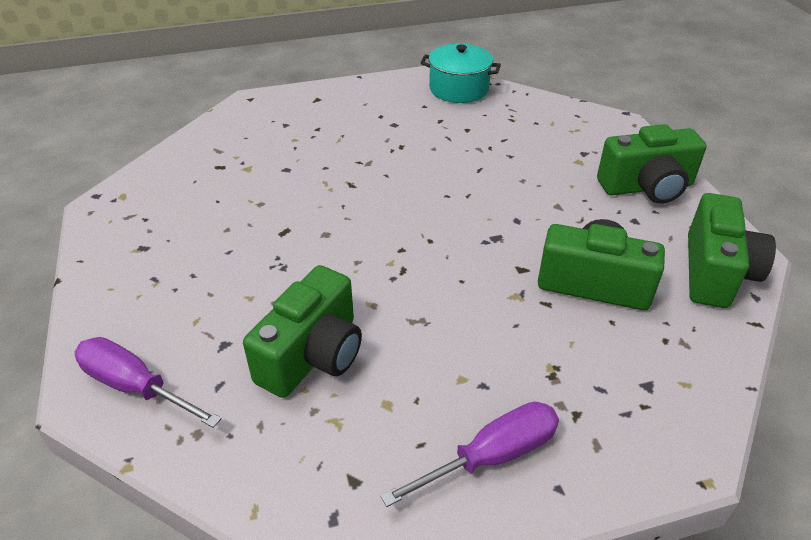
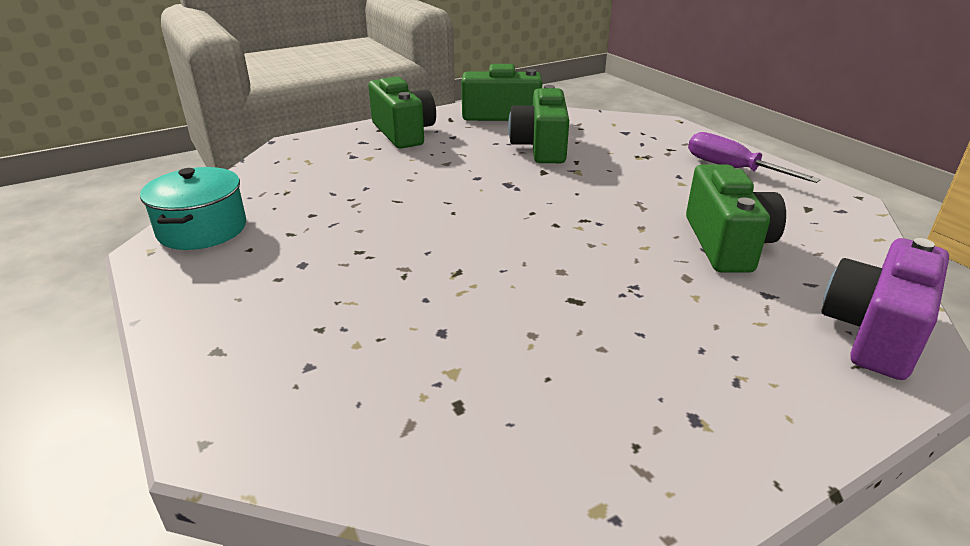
camera: 105 degrees left, 10 degrees down
(136, 387) = (874, 332): purple screwdriver -> purple camera
(313, 355) = (726, 244): green camera -> green camera turned 75 degrees clockwise

